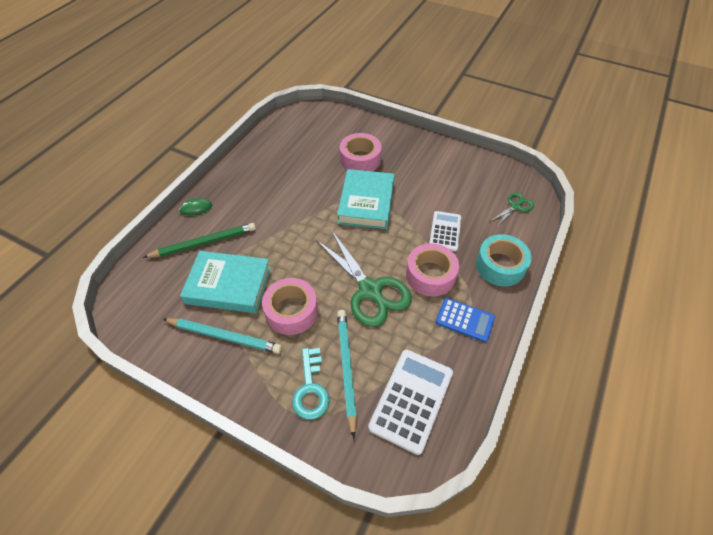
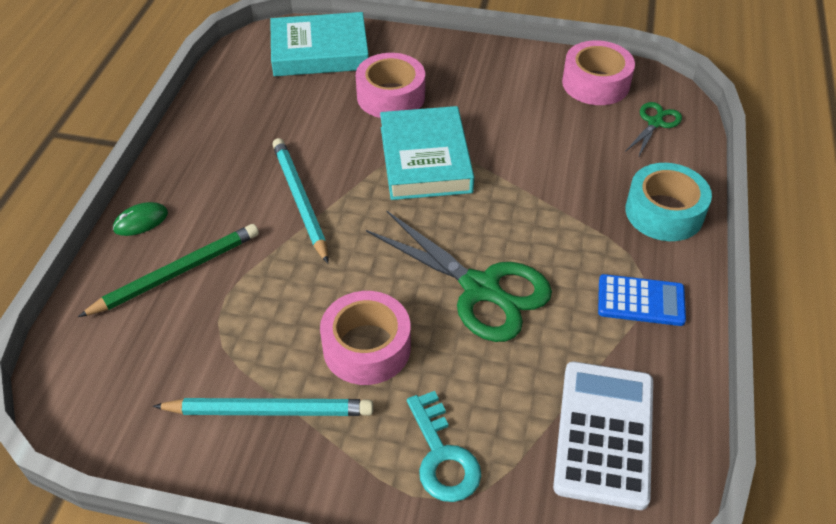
camera: 15 degrees left, 5 degrees down
(228, 285) = (245, 330): turquoise book -> turquoise book (320, 51)
(346, 368) = (487, 412): turquoise pencil -> turquoise pencil (300, 200)
(430, 275) = (565, 247): pink tape -> pink tape (595, 83)
(445, 231) = (564, 179): white calculator -> none

